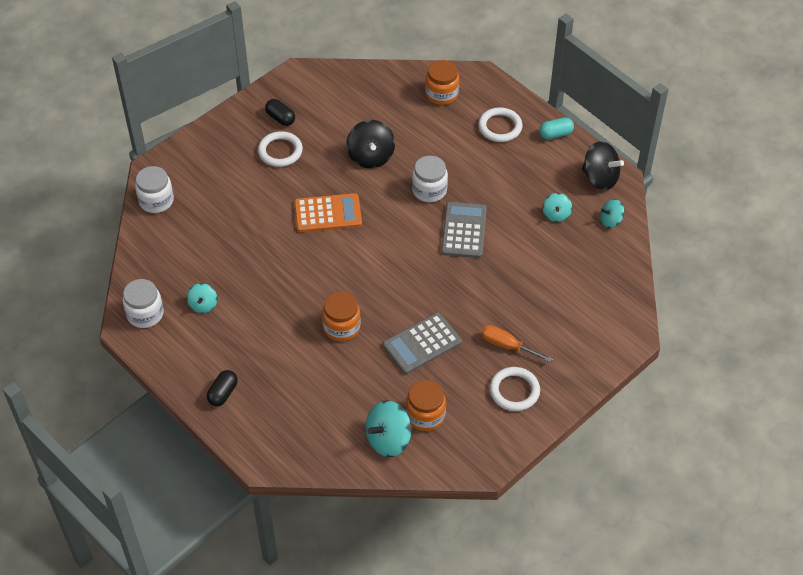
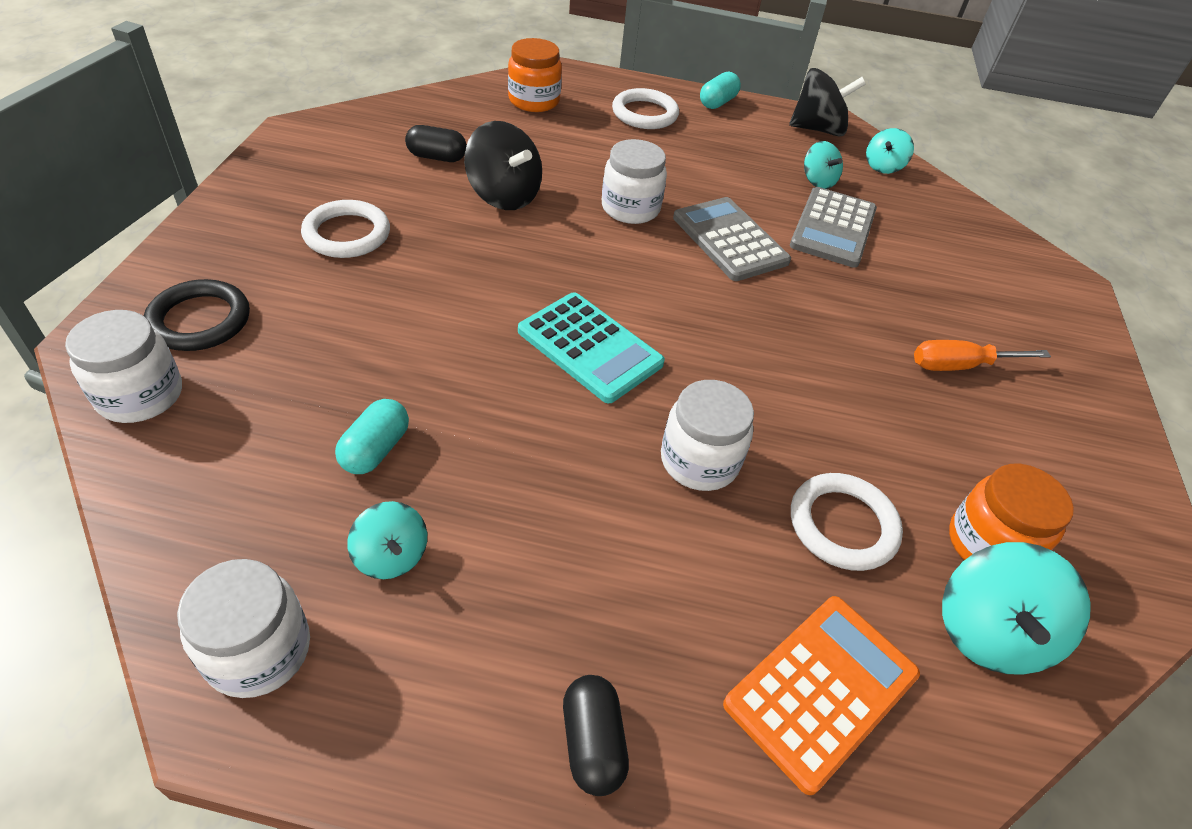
camera: 40 degrees left, 5 degrees down
(194, 174) = (200, 320): none -> black ring
(224, 262) = (375, 449): none -> turquoise capsule
(280, 118) = (311, 191): black capsule -> black capsule (437, 157)
(328, 213) = (506, 292): orange calculator -> orange calculator (821, 689)
(341, 257) = (590, 347): none -> turquoise calculator
(341, 327) = (699, 461): orange jar -> white jar
(422, 344) = (849, 423): grey calculator -> grey calculator (833, 228)
(514, 391) = (1048, 427): white ring -> white ring (842, 525)

